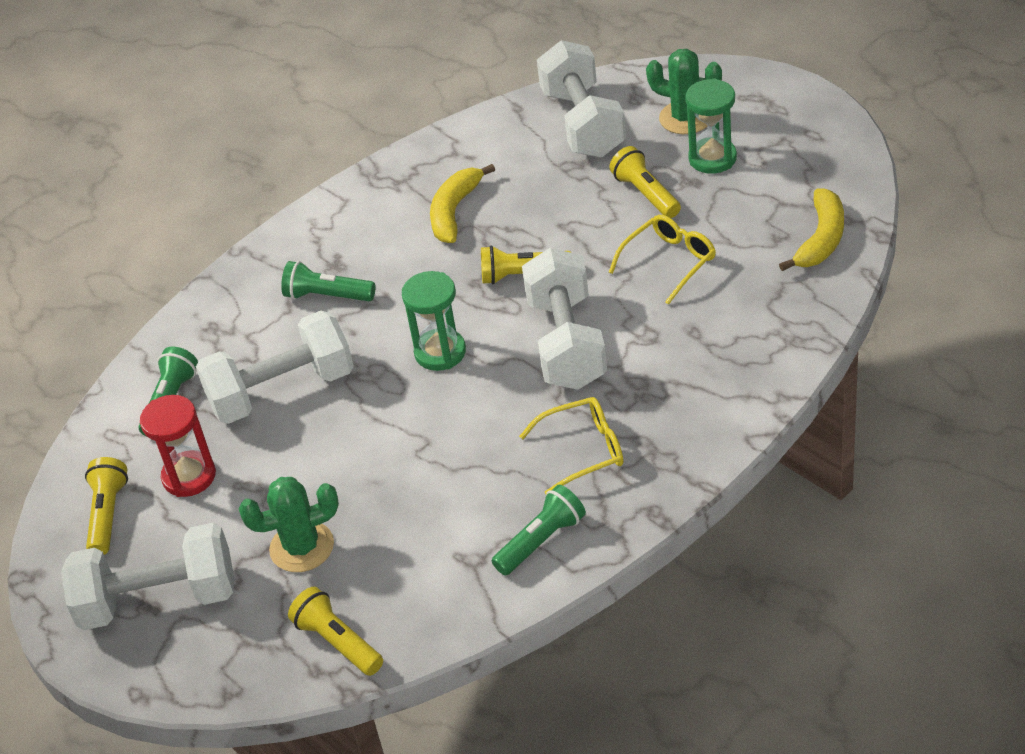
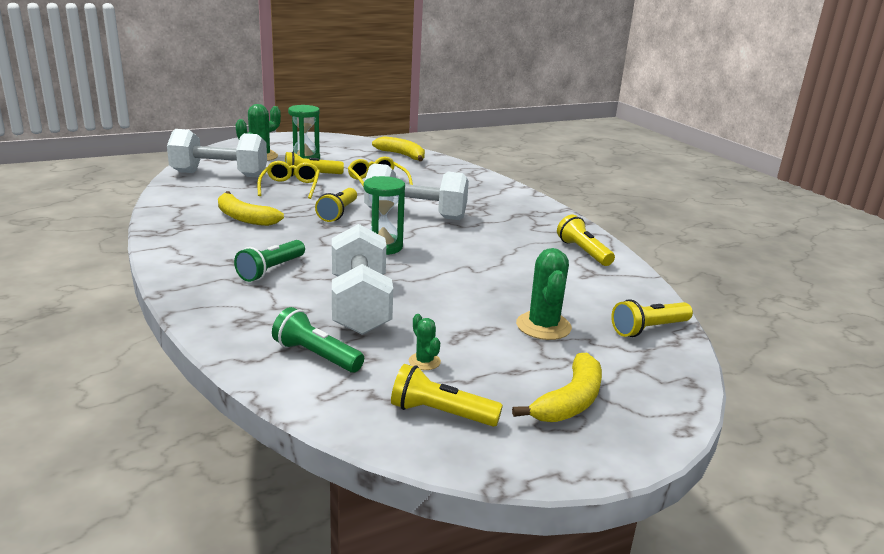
camera: 80 degrees left, 20 degrees down
(158, 599) = (570, 401): white dumbbell -> yellow banana
(189, 476) = (424, 361): red hourglass -> green cactus
(541, 541) = (583, 252): green flashlight -> yellow flashlight
(582, 451) = (514, 228): yellow glasses -> yellow glasses (290, 187)

